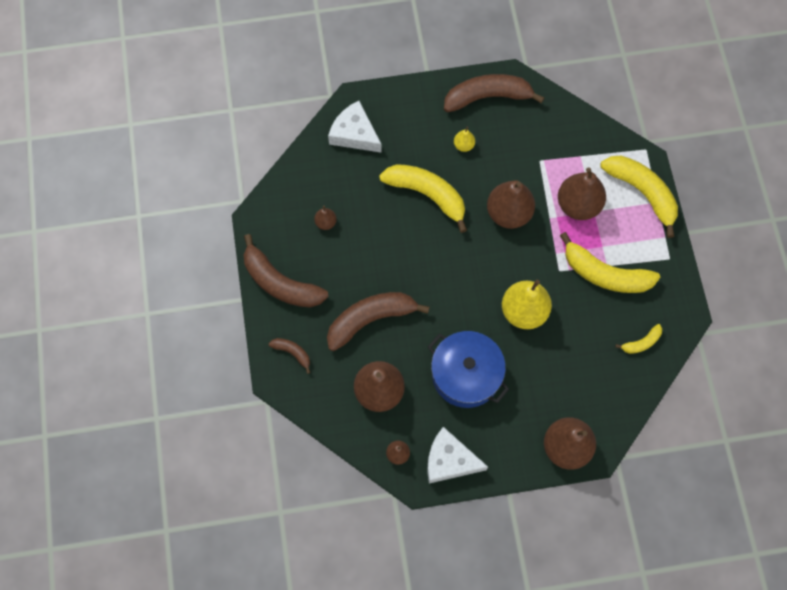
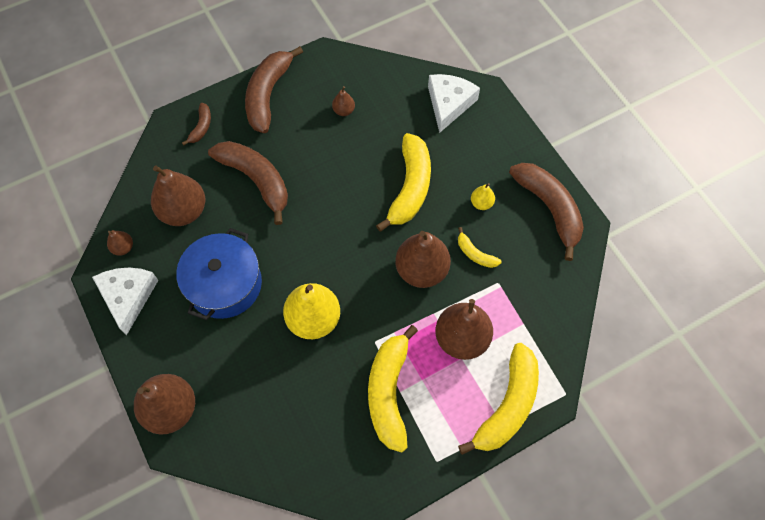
camera: 70 degrees right, 5 degrees down
(641, 342) = (319, 457): yellow banana -> yellow banana (475, 254)

